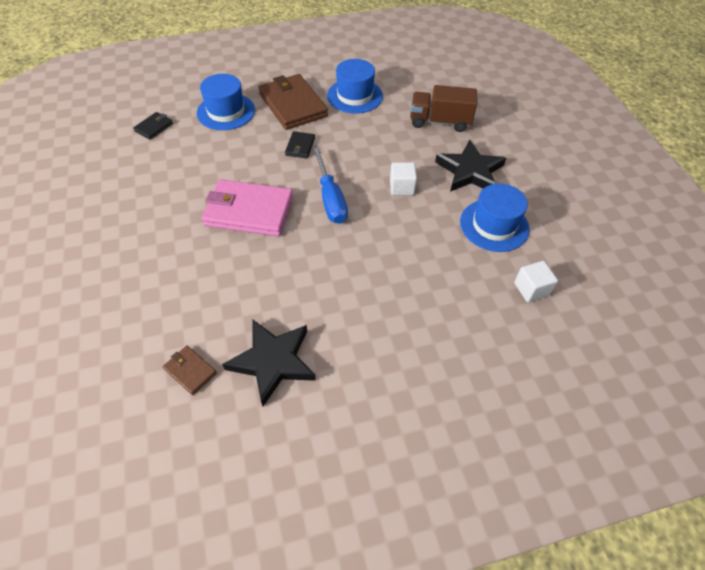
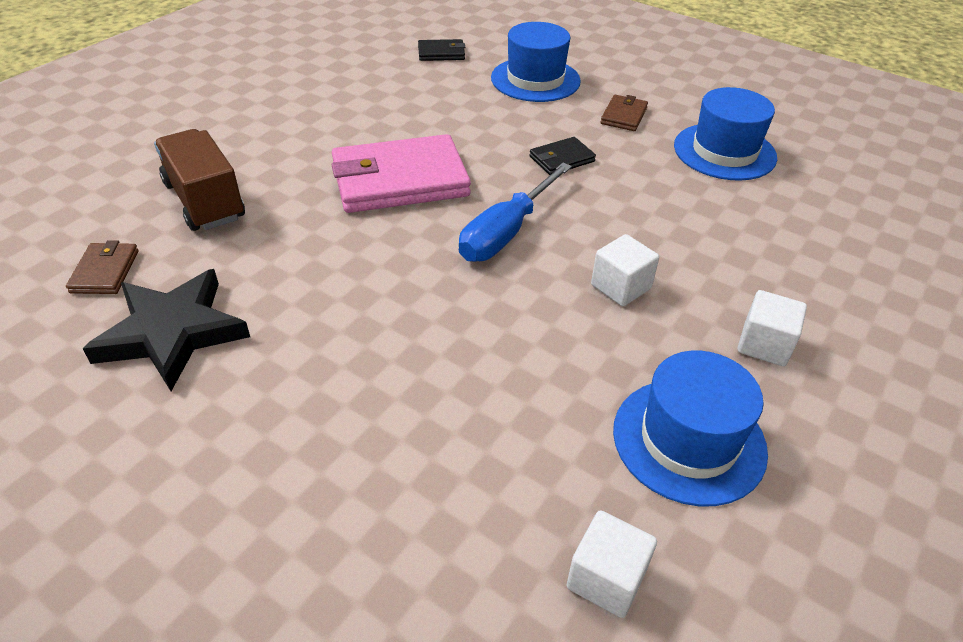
camera: 50 degrees right, 10 degrees down
(249, 211) = (399, 180): pink wallet -> pink wallet turned 75 degrees counterclockwise
(293, 105) = (624, 116): brown wallet -> brown wallet, size x0.46
(439, 121) = (814, 254): brown truck -> brown truck (205, 201)
(470, 171) = (764, 344): black star -> white cube

